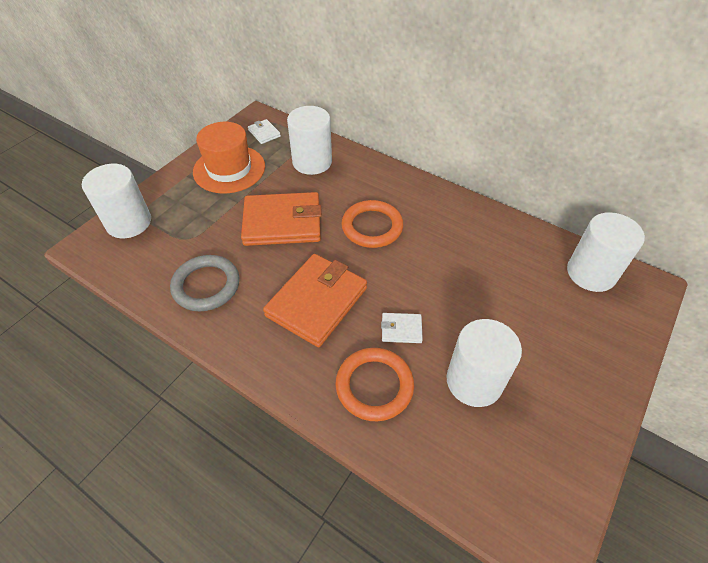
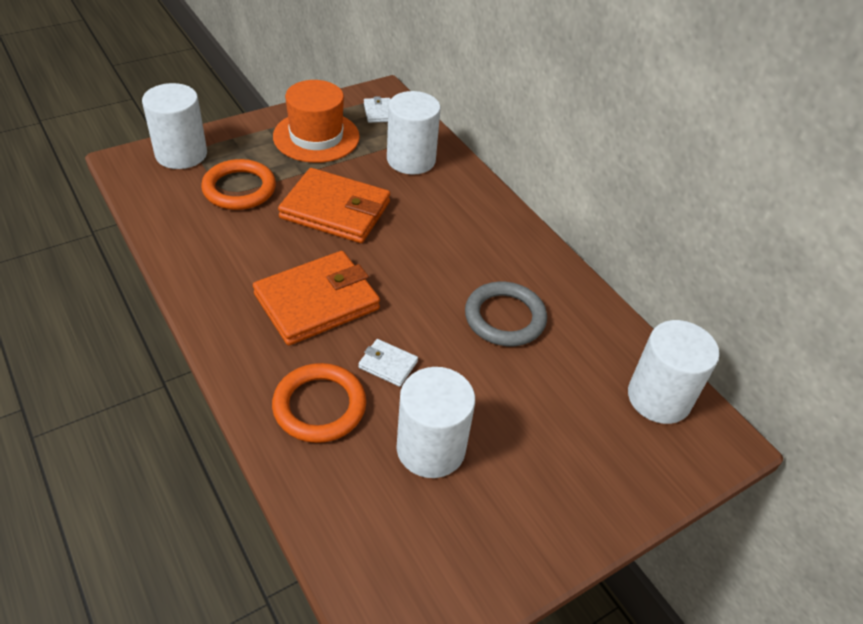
camera: 20 degrees right, 5 degrees down
(206, 285) = (216, 242): grey ring -> grey ring (505, 318)
(372, 227) = (430, 250): orange ring -> orange ring (239, 189)

